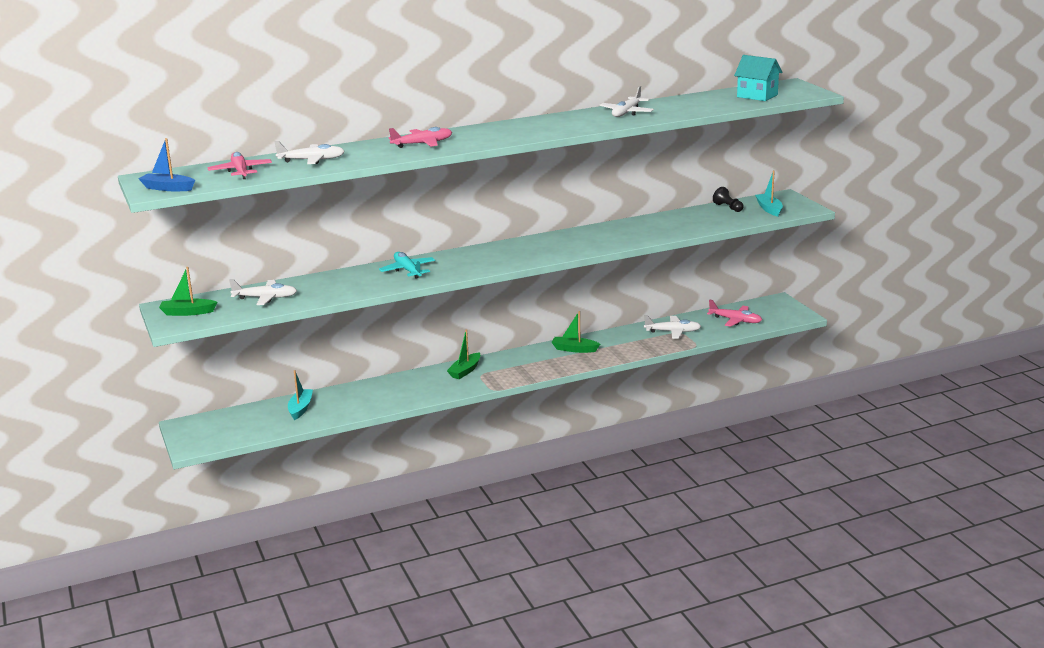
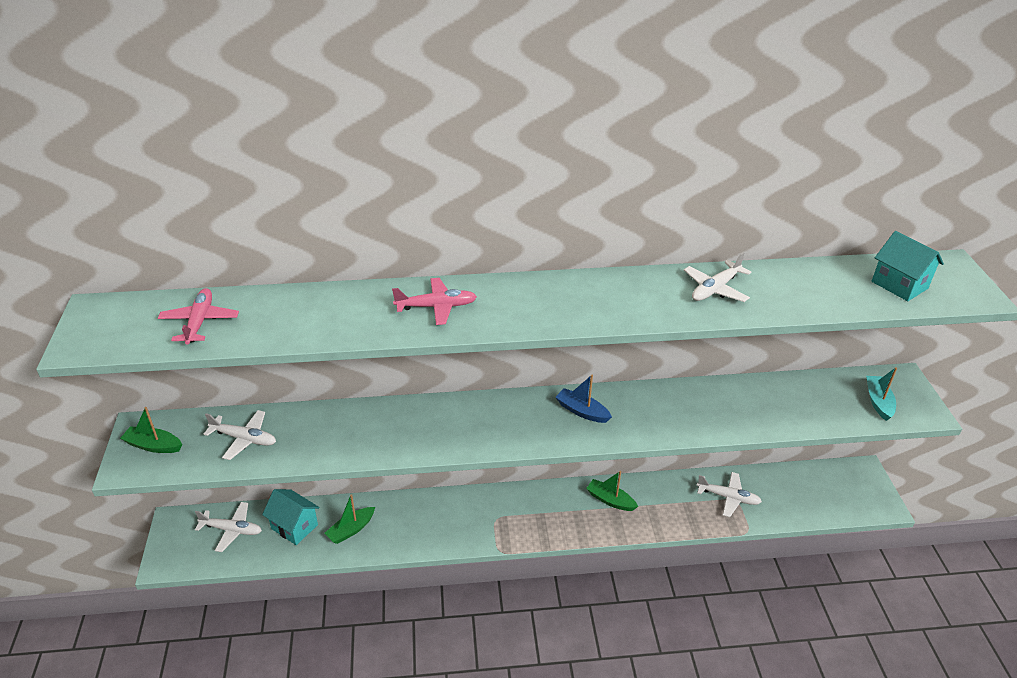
camera: 15 degrees right, 15 degrees up
(168, 188) = (99, 342): blue boat -> blue boat (582, 411)
(300, 408) = (294, 527): turquoise boat -> turquoise house
(311, 160) = (291, 315): white plane -> white plane (231, 530)
(408, 270) = (416, 424): turquoise plane -> none
(465, 371) = (482, 507): green boat -> green boat (351, 530)
(728, 207) = (828, 385): black pawn -> none
(735, 320) = (805, 495): pink plane -> none

